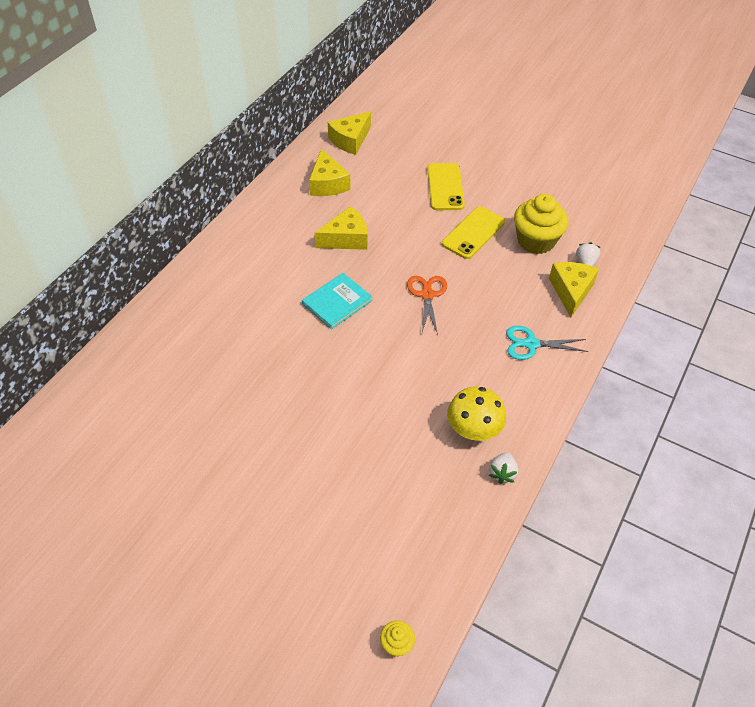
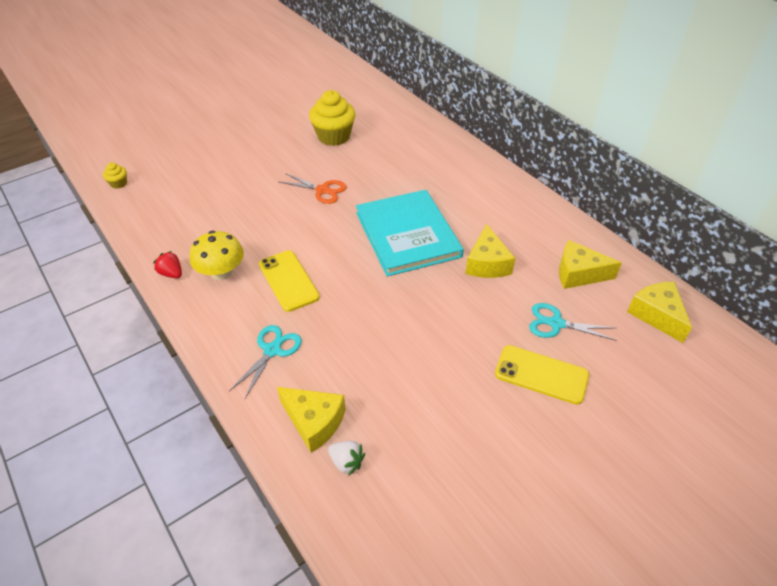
camera: 115 degrees right, 5 degrees down
(337, 302) = (407, 234): turquoise book -> turquoise book, size x1.84
(391, 187) = (556, 324): none -> turquoise scissors
(427, 295) = (381, 296): orange scissors -> orange scissors (322, 190)
(473, 233) = (450, 369): yellow phone -> yellow phone (288, 280)
(502, 473) = (171, 273): white strawberry -> red strawberry
(536, 241) = (409, 426): yellow cupcake -> yellow cupcake (334, 136)

